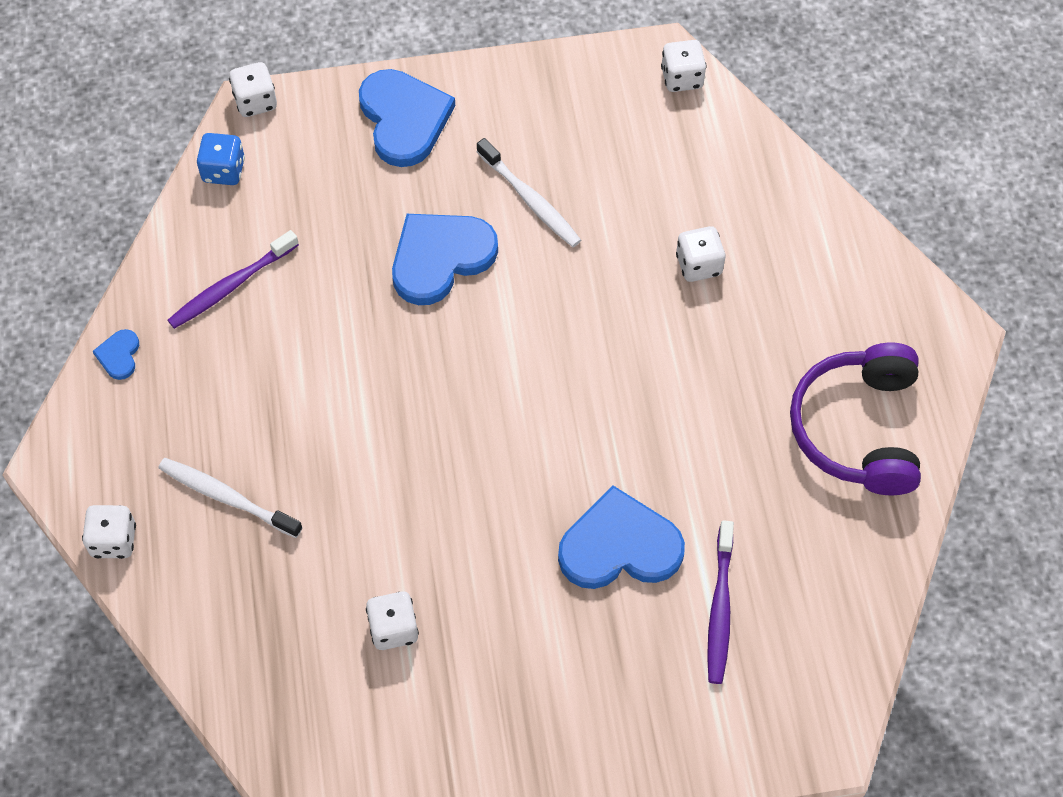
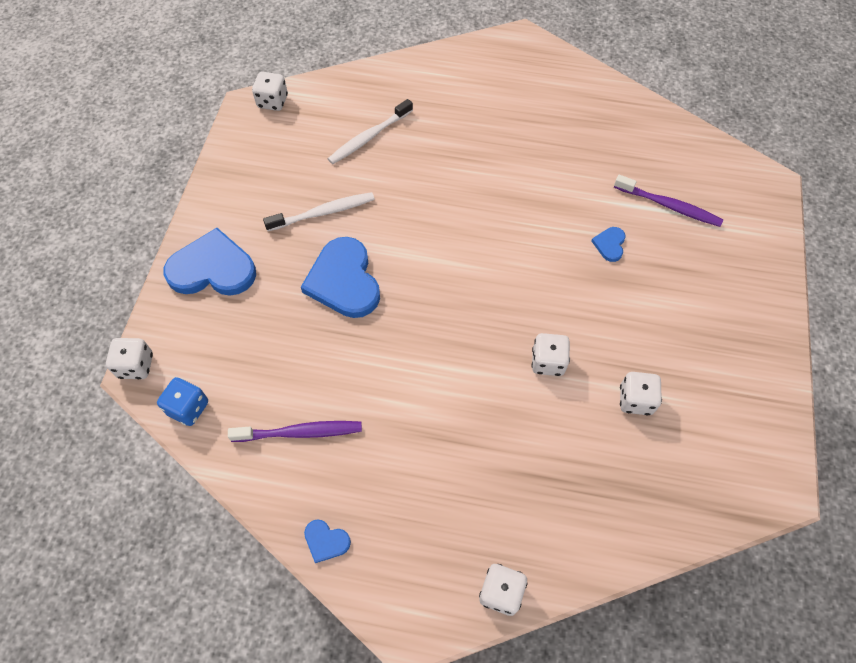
camera: 70 degrees left, 0 degrees up
(227, 497) = (491, 488): white toothbrush -> white toothbrush (369, 137)
(231, 286) = (300, 432): purple toothbrush -> purple toothbrush turned 75 degrees counterclockwise
(619, 546) = (609, 244): blue heart -> blue heart, size x0.45
(698, 265) = (419, 138): white dice -> white dice (548, 362)
(858, 429) = (567, 100): purple headphones -> none

